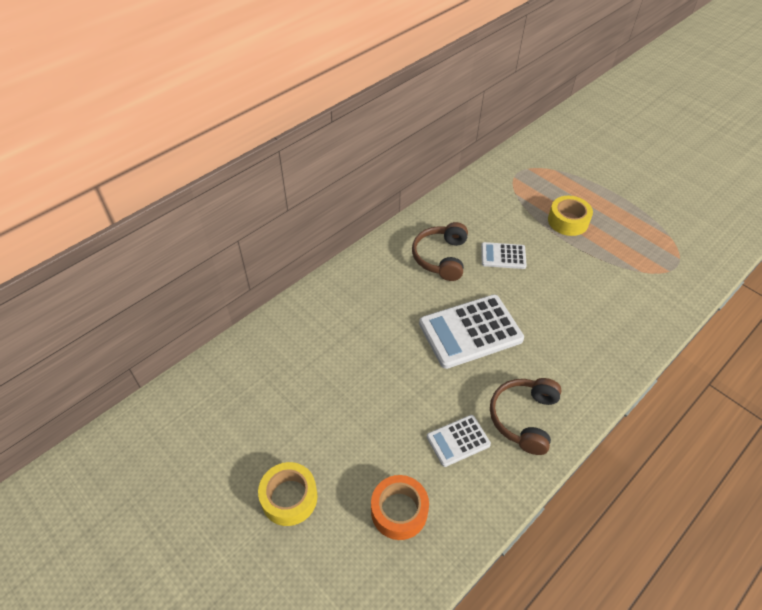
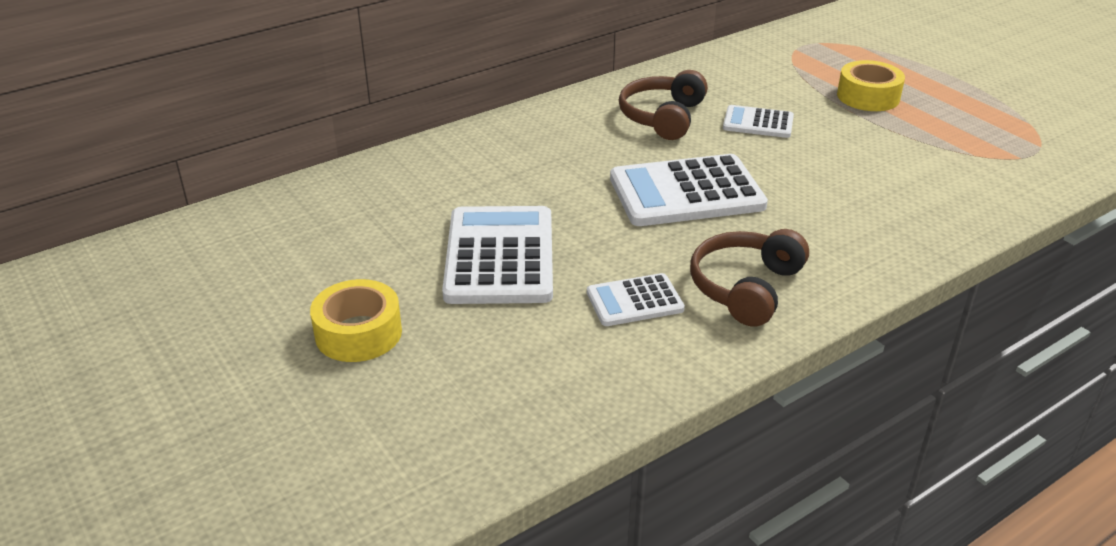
camera: 10 degrees right, 15 degrees down
(364, 410) = (500, 256): none -> white calculator
(399, 511) = (520, 365): orange tape -> none

